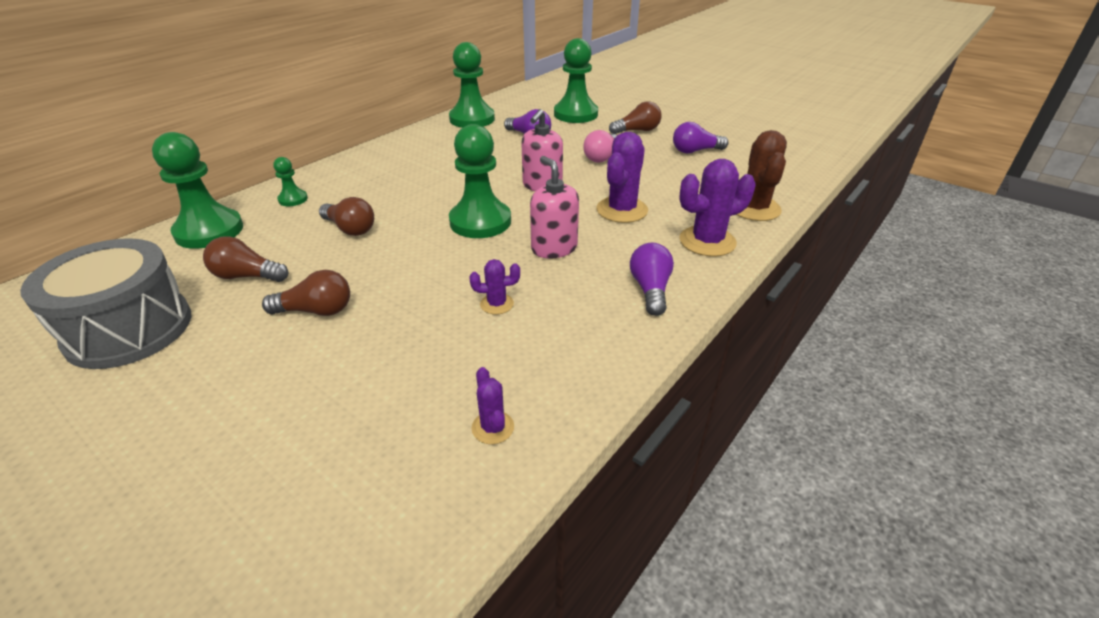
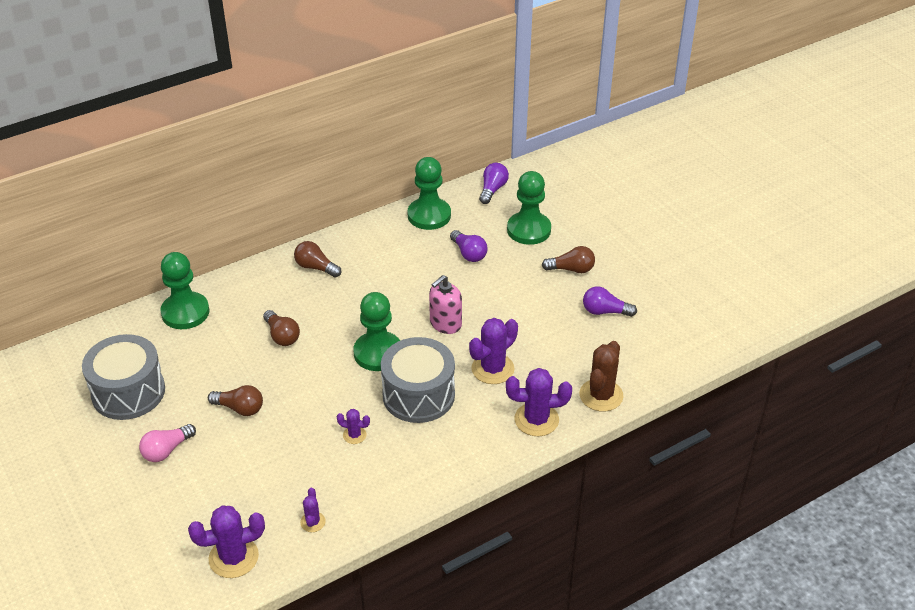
camera: 20 degrees right, 5 degrees up
(246, 276) = (203, 365): brown light bulb -> brown light bulb (316, 267)
(293, 199) = (249, 291): green pawn -> none
(375, 528) = (233, 557): none -> purple cactus
(554, 248) = (418, 395): pink soap dispenser -> grey drum
(601, 157) = (516, 299): pink light bulb -> pink light bulb (166, 450)
(650, 289) = (464, 452): purple light bulb -> purple light bulb (492, 189)

